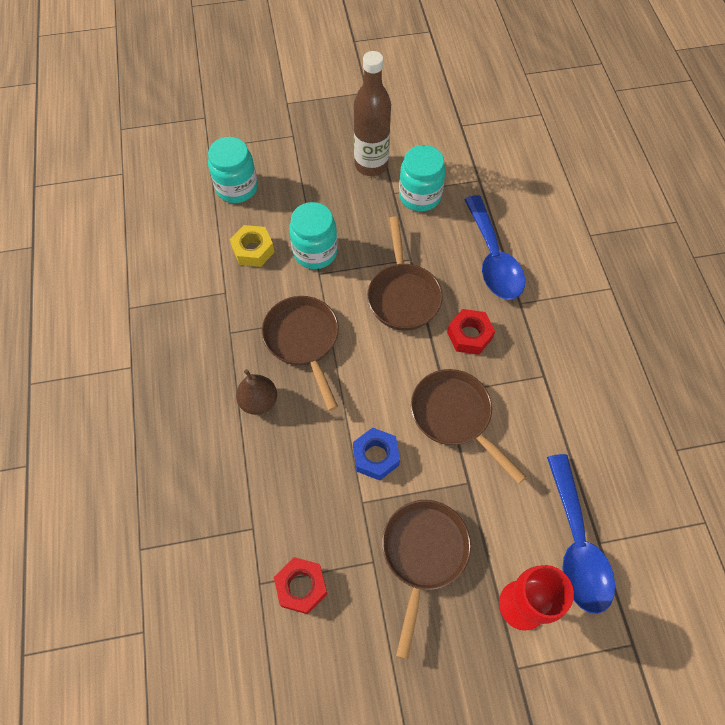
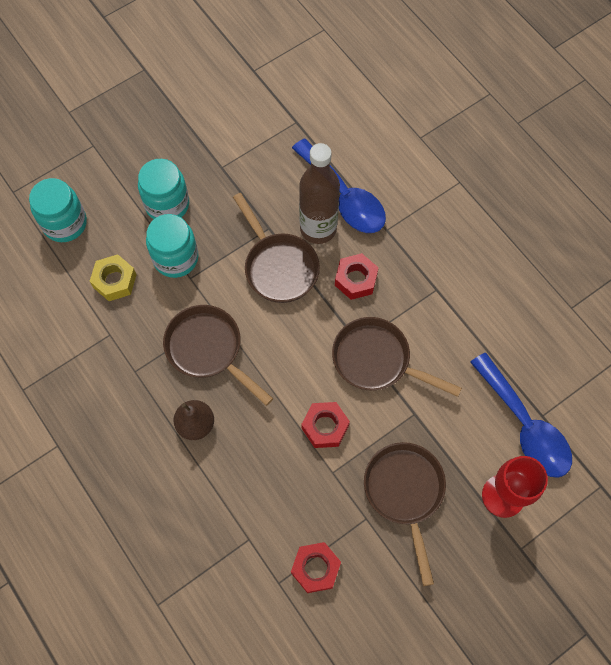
camera: 25 degrees left, 5 degrees up
(371, 165) = (186, 146): brown bottle -> brown bottle (318, 229)
(376, 456) = (325, 427): blue nut -> red nut
(420, 196) = (248, 160): turquoise jar -> turquoise jar (167, 204)

